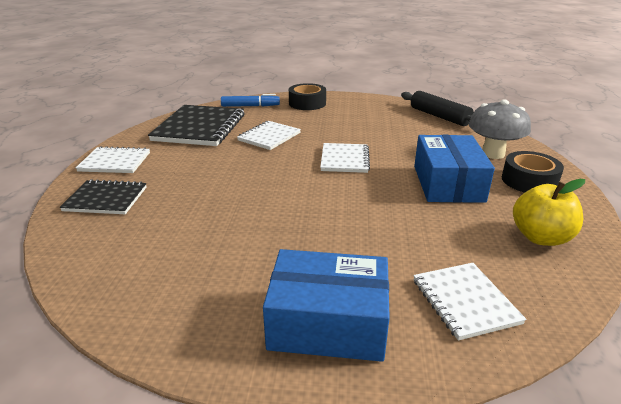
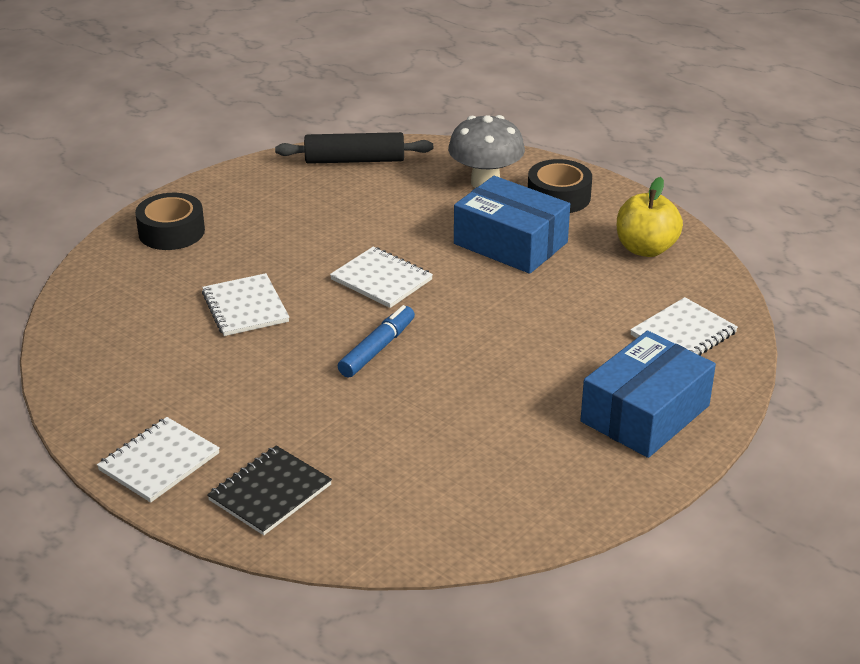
camera: 55 degrees left, 5 degrees up
(200, 128) = (132, 354): black notebook -> none
(250, 106) = (109, 283): blue marker -> blue marker (377, 349)
(465, 301) = (683, 334): white notebook -> white notebook turned 60 degrees counterclockwise

